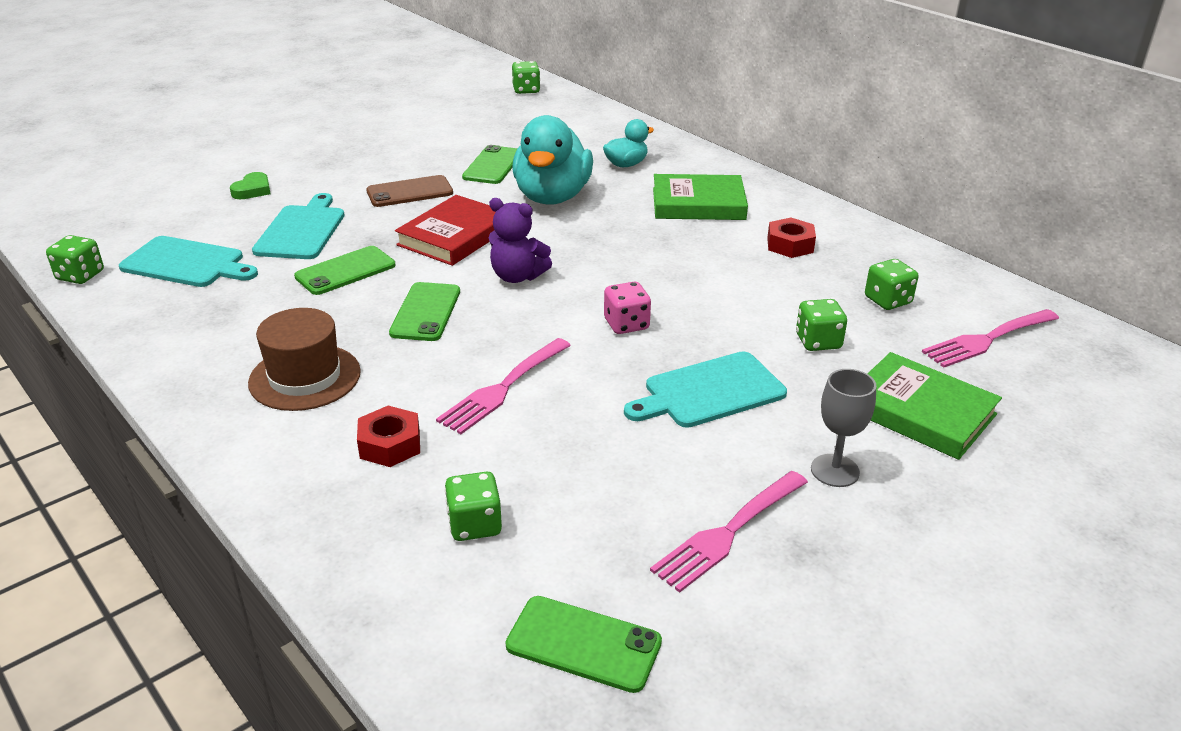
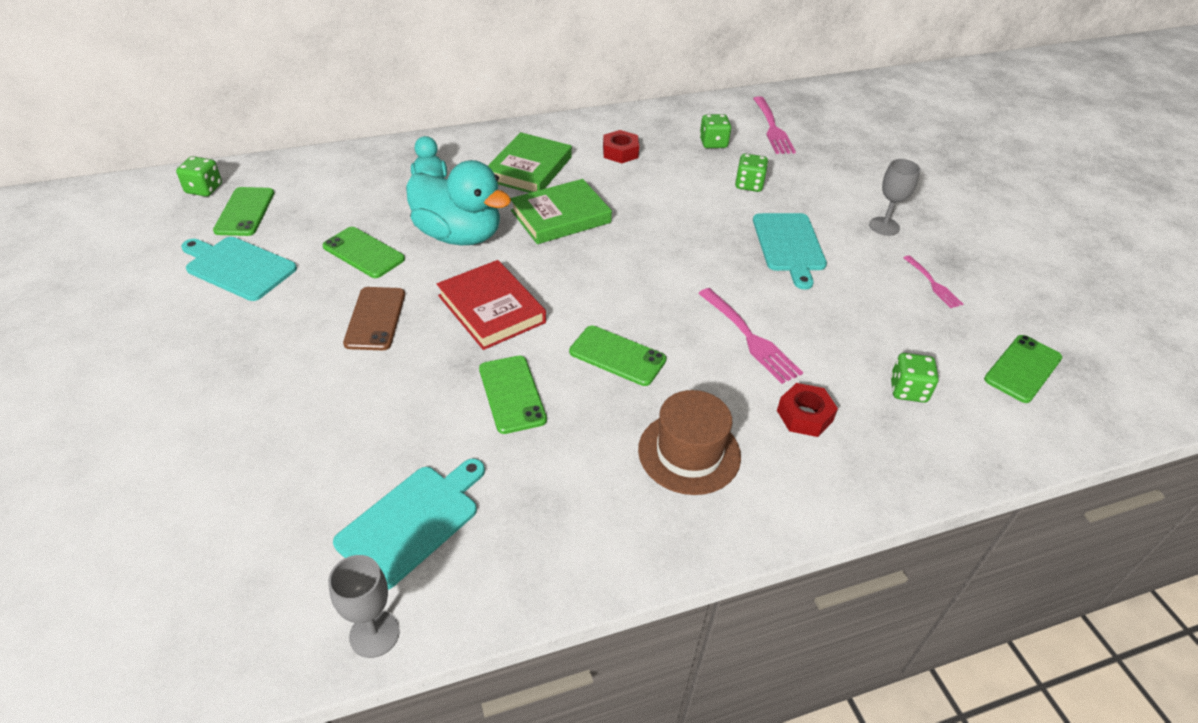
camera: 70 degrees left, 10 degrees up
(80, 275) = (374, 634): green dice -> grey goblet
(253, 190) = (264, 441): green heart -> none
(302, 230) = (401, 413): turquoise cutting board -> turquoise cutting board (238, 267)
(509, 111) = (245, 212): none -> green phone
(517, 276) = (587, 290): purple teddy bear -> none
(626, 324) = (690, 255): pink dice -> none
(728, 533) = (933, 284): pink fork -> pink fork, size x0.61
(920, 412) = (836, 177): green book -> green book (560, 216)

